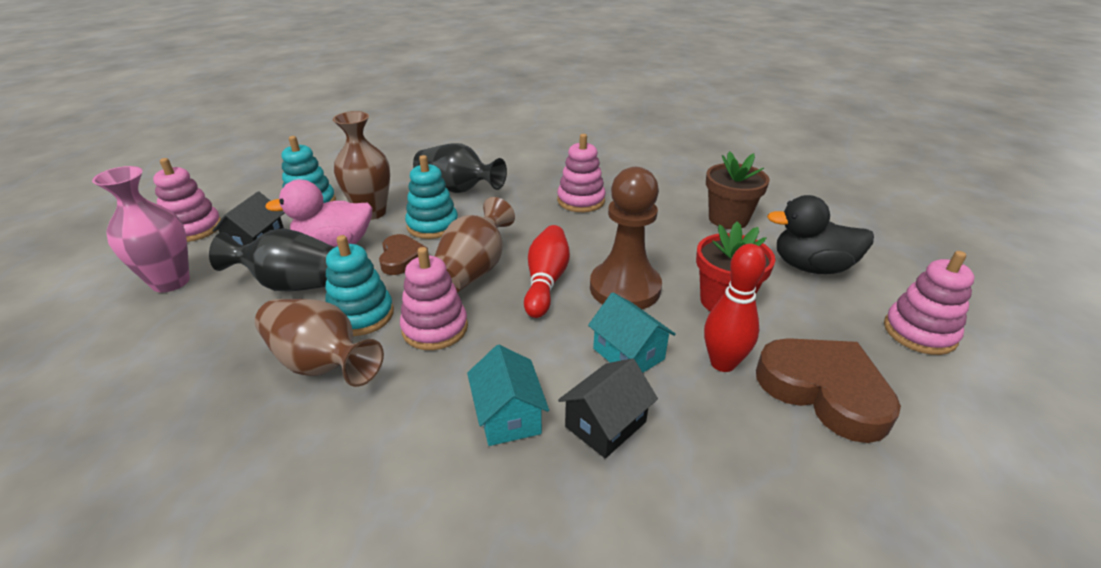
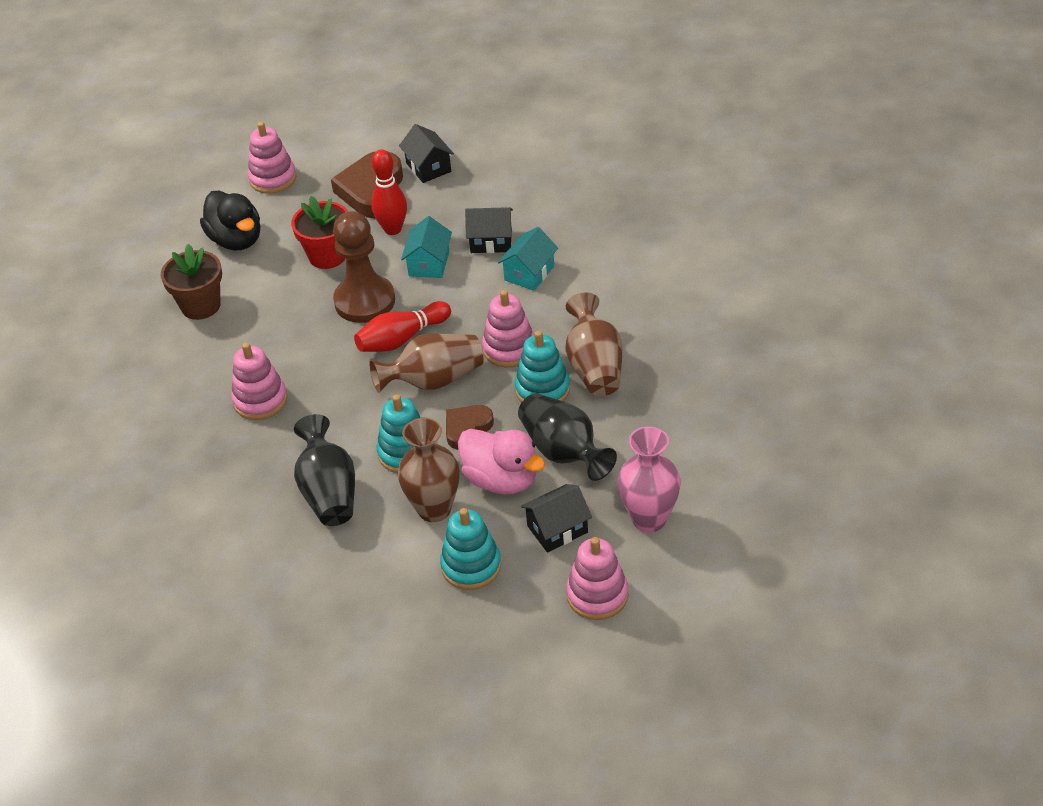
camera: 130 degrees left, 10 degrees up
(841, 473) = (428, 167): none -> black house

